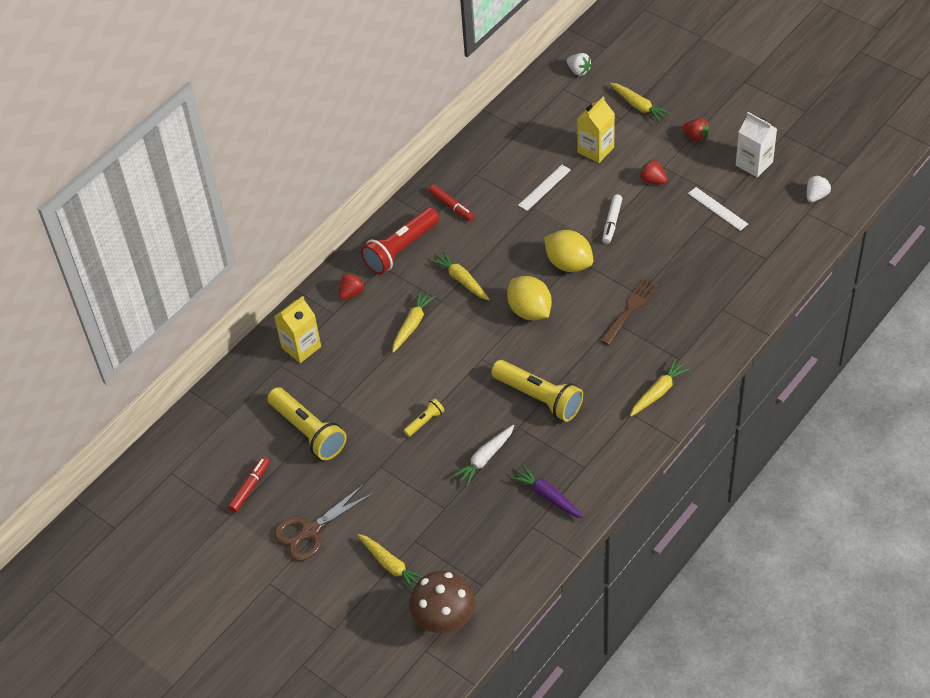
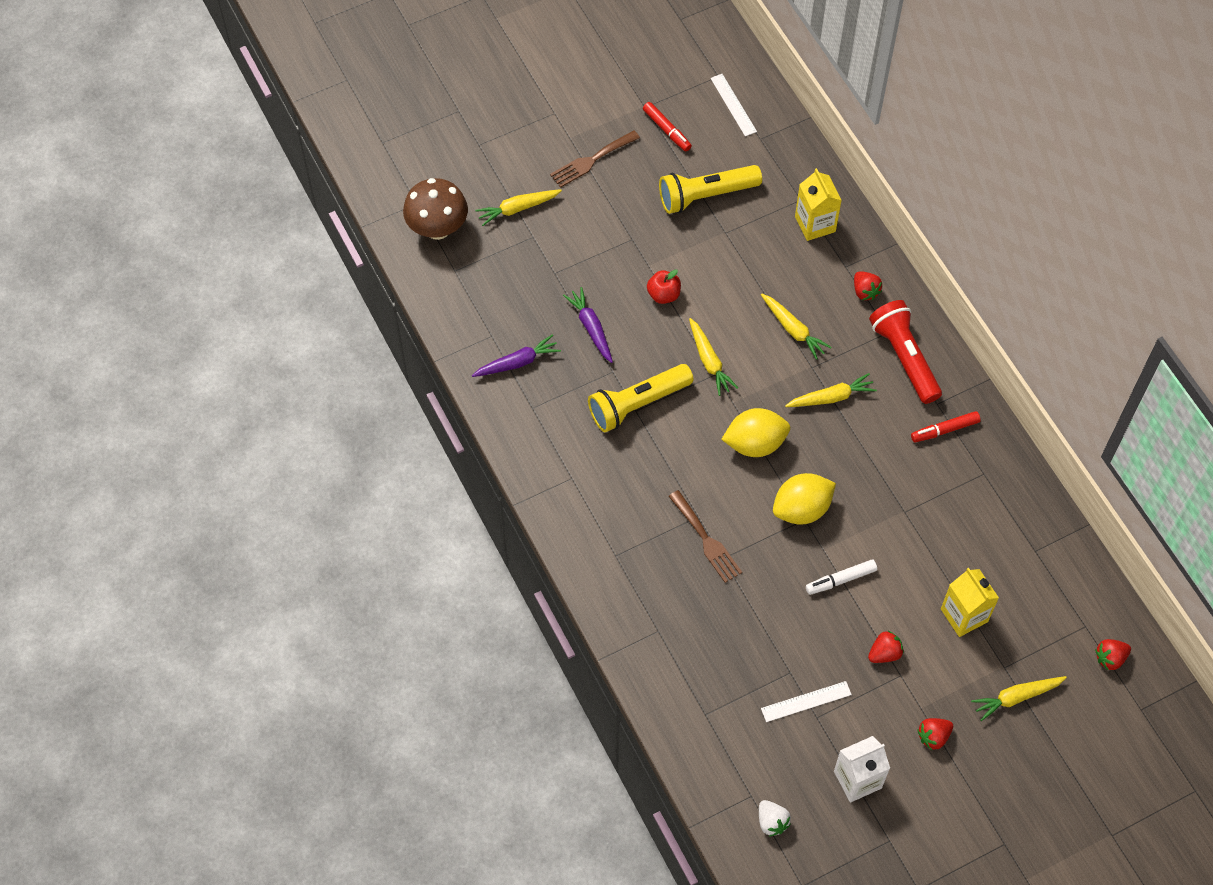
camera: 110 degrees right, 10 degrees up
(310, 531) = (591, 160): brown scissors -> brown fork
(425, 421) = (663, 295): yellow flashlight -> red apple
(485, 458) = (591, 328): white carrot -> purple carrot
(544, 187) = (928, 535): white ruler -> white ruler (733, 105)
(578, 71) = (1110, 658): white strawberry -> red strawberry
(612, 222) = (840, 580): white marker -> white marker turned 60 degrees counterclockwise
(658, 392) = (584, 515): yellow carrot -> yellow carrot (709, 361)

